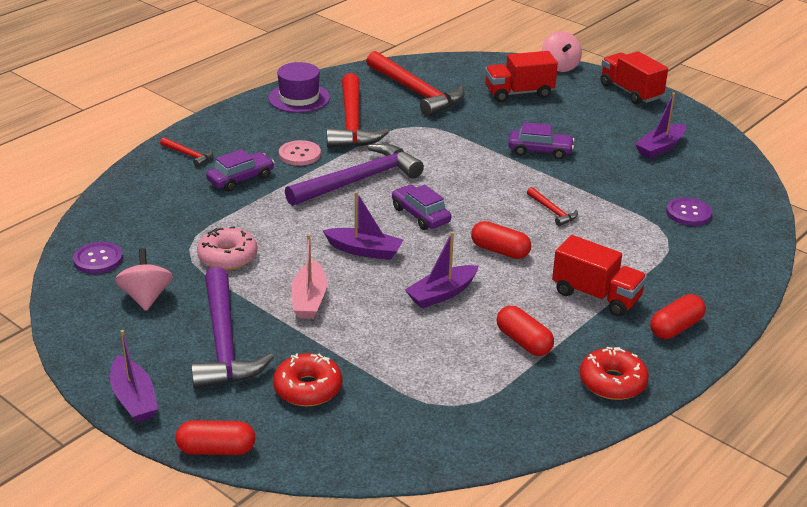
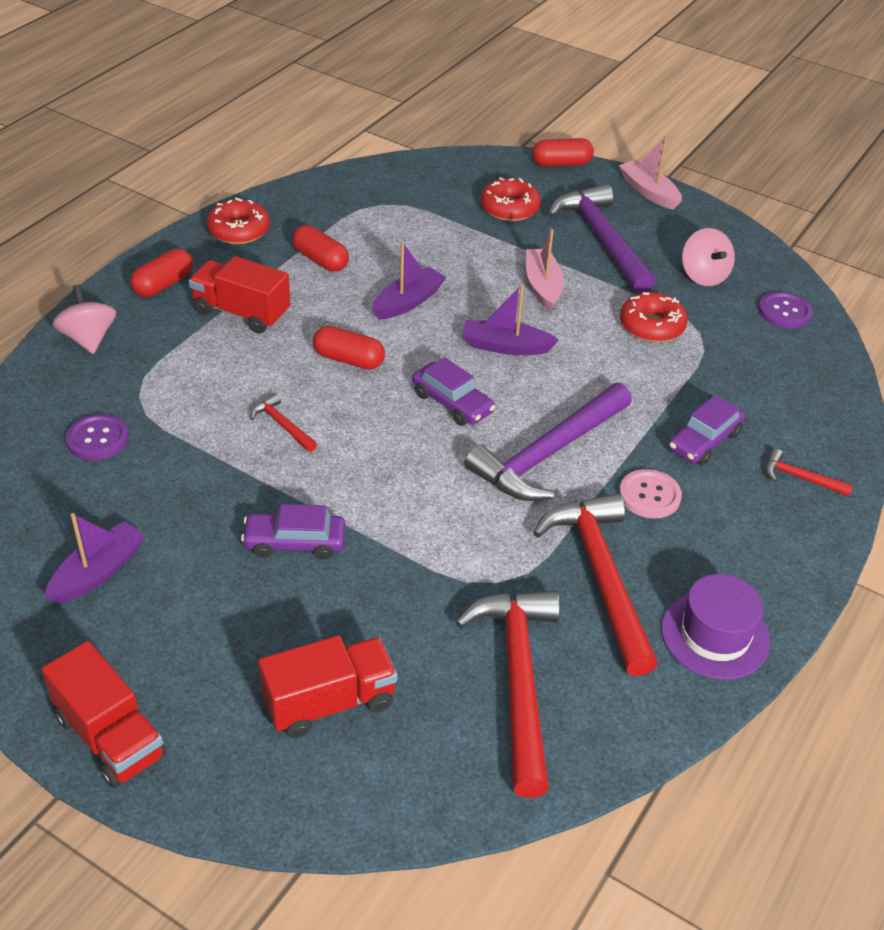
camera: 170 degrees right, 10 degrees up
(134, 399) = (648, 192): purple boat -> pink boat
(228, 257) = (651, 326): pink donut -> red donut
(416, 92) = (518, 679): red hammer -> red hammer turned 45 degrees clockwise
(560, 66) = (243, 817): pink spinning top -> pink spinning top (88, 338)

